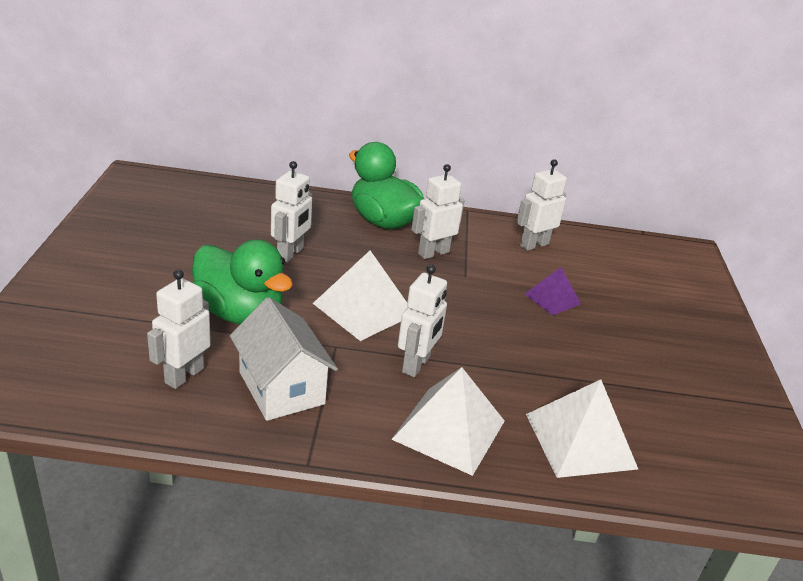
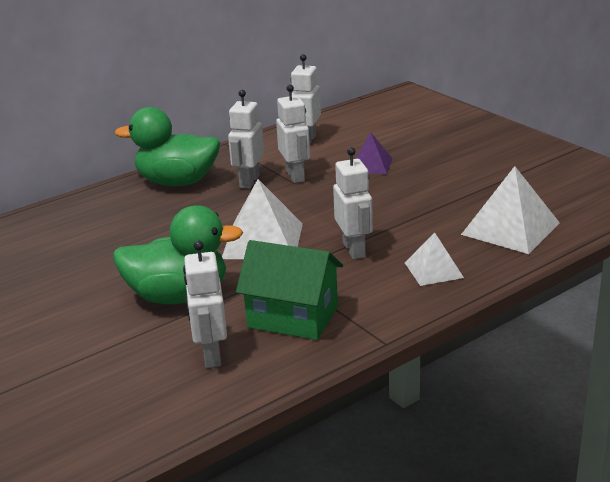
camera: 35 degrees left, 5 degrees down
(281, 388) = (293, 317): white house -> green house
(290, 254) = (146, 239): white robot -> white robot (295, 176)
(449, 429) = (433, 270): white pyramid -> white pyramid, size x0.59

